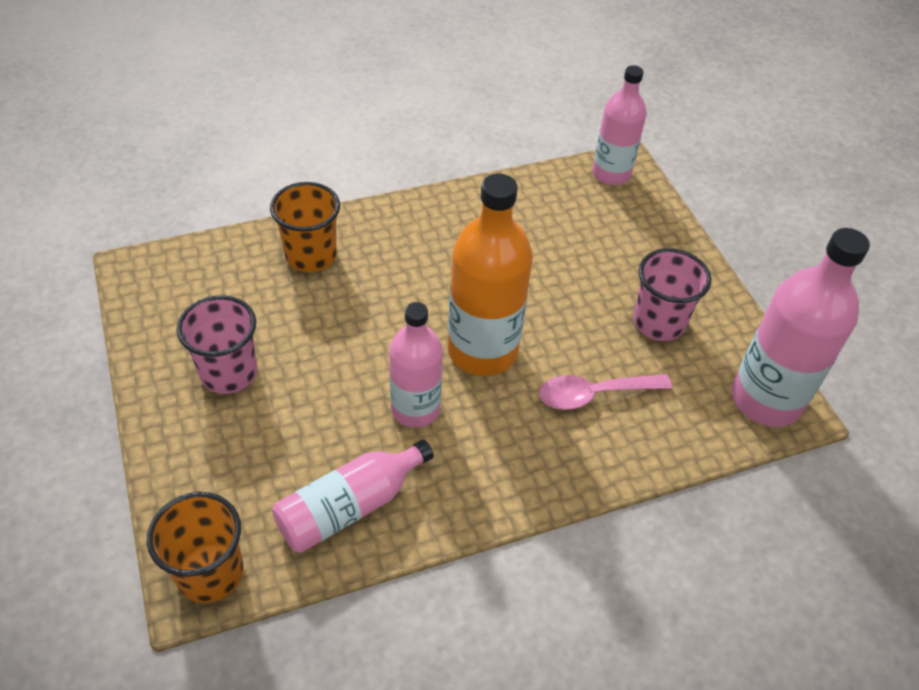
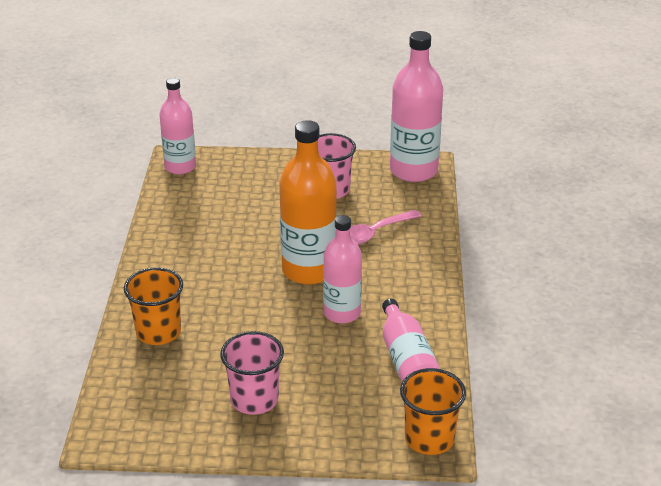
camera: 65 degrees left, 15 degrees down
(593, 394) = (373, 234): pink spoon -> pink spoon turned 45 degrees clockwise

